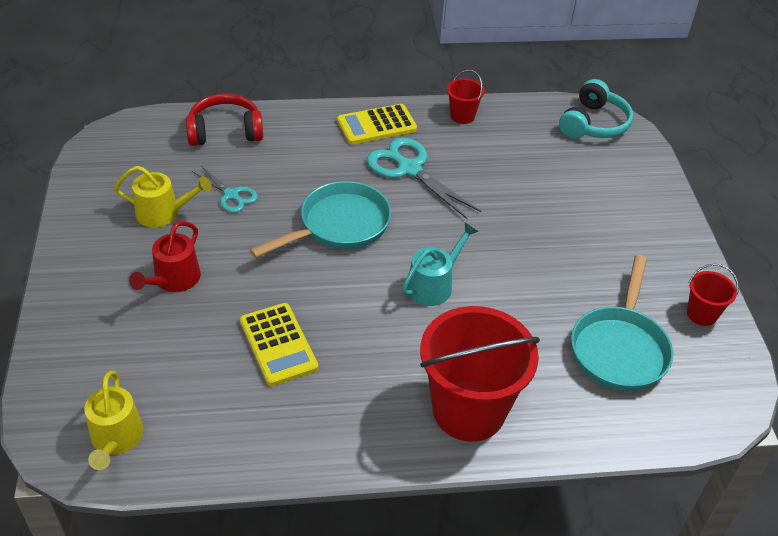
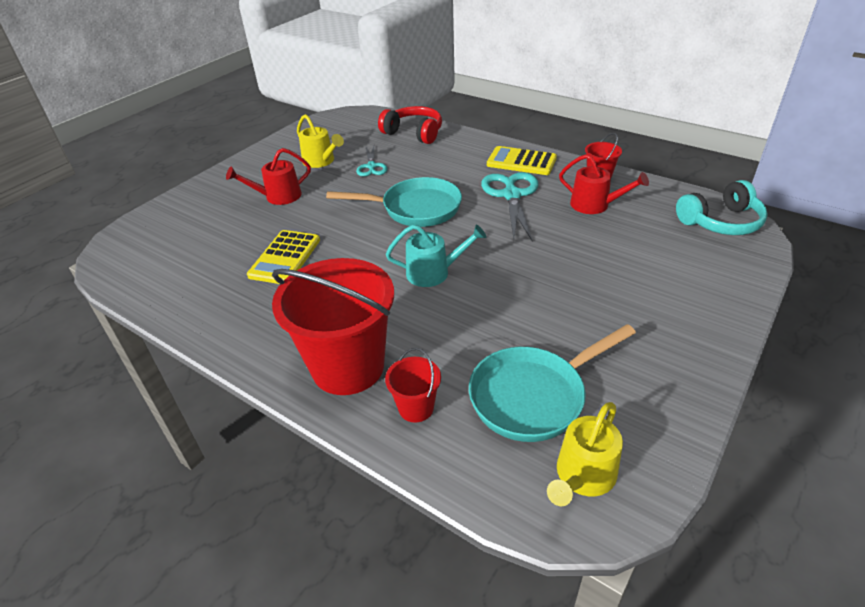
camera: 45 degrees right, 5 degrees down
(116, 439) = (137, 261): yellow watering can -> yellow watering can (583, 476)
(488, 148) = (594, 205): none -> red watering can
(701, 314) = (658, 415): red bucket -> red bucket (416, 408)

